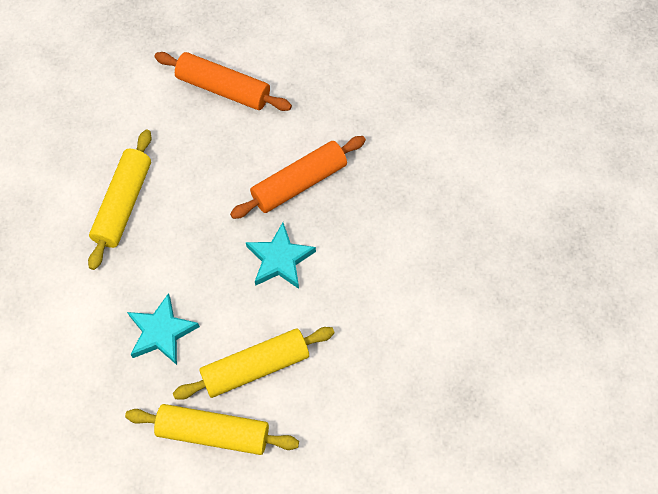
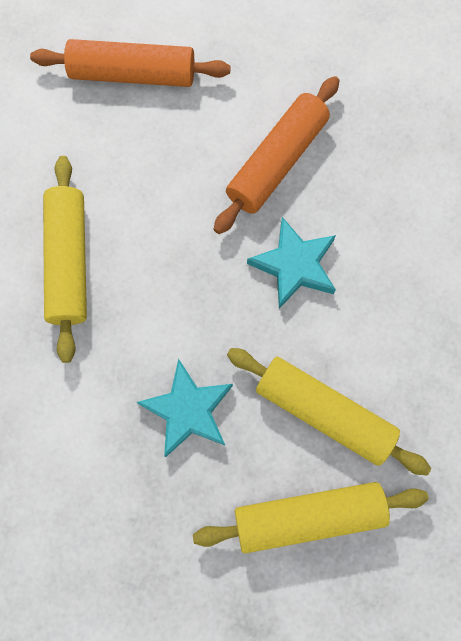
camera: 20 degrees left, 10 degrees up
(255, 367) = (323, 412): yellow rolling pin -> yellow rolling pin turned 75 degrees clockwise

